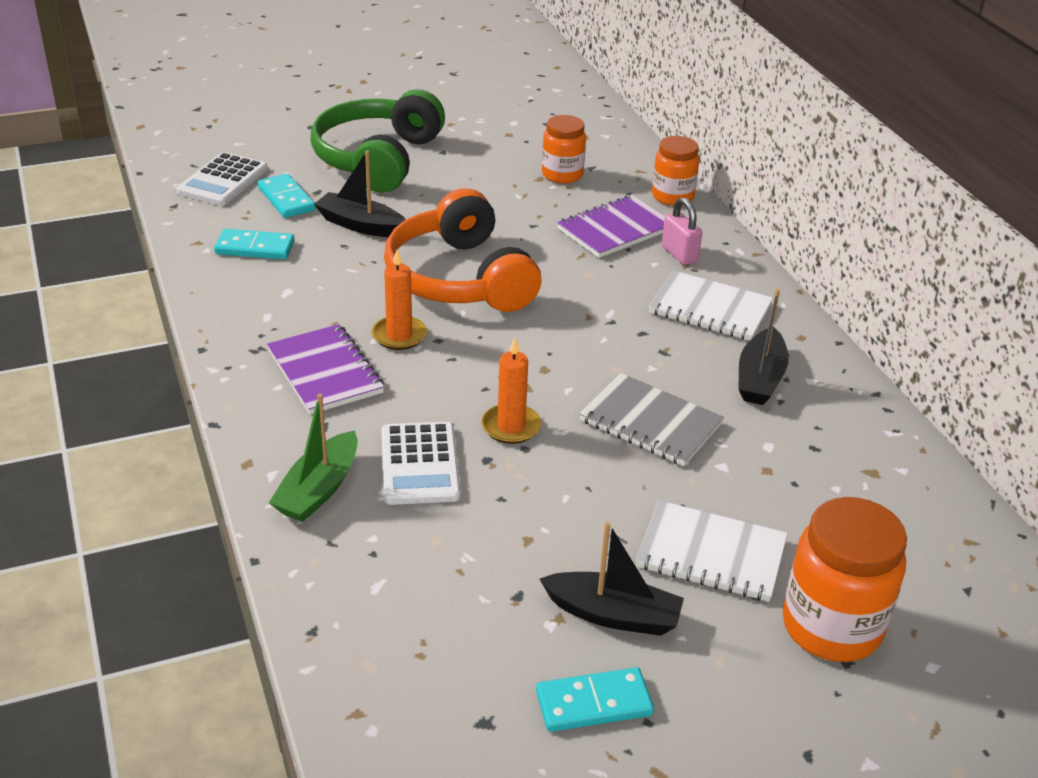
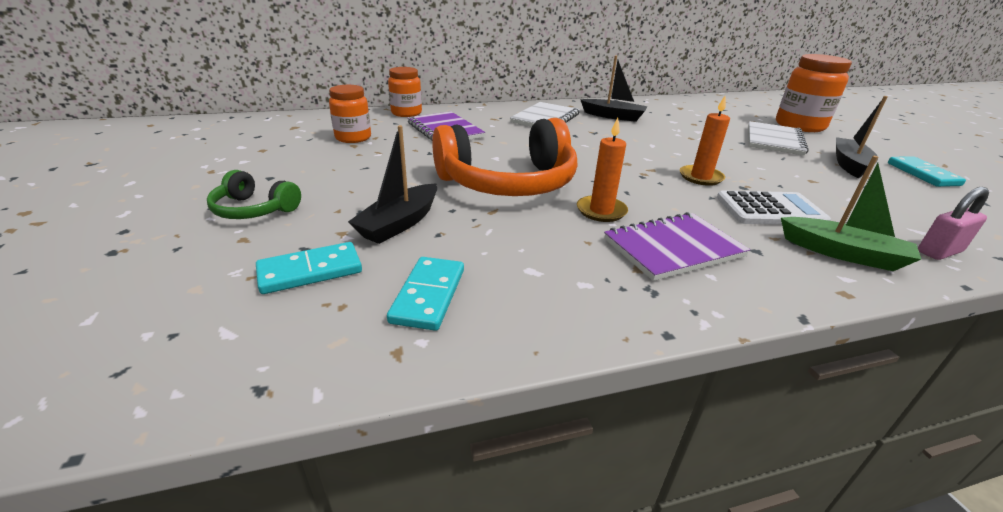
camera: 85 degrees left, 5 degrees down
(223, 180) = (210, 332): white calculator -> none
(377, 159) = (254, 210): green headphones -> green headphones, size x0.49
(650, 422) = (670, 142): grey notebook -> none
(679, 254) = (482, 118): pink padlock -> pink padlock (939, 251)

